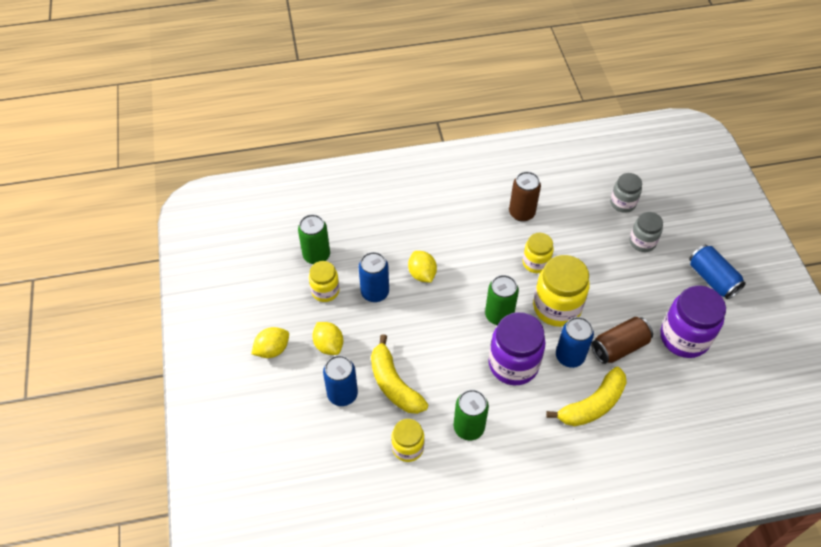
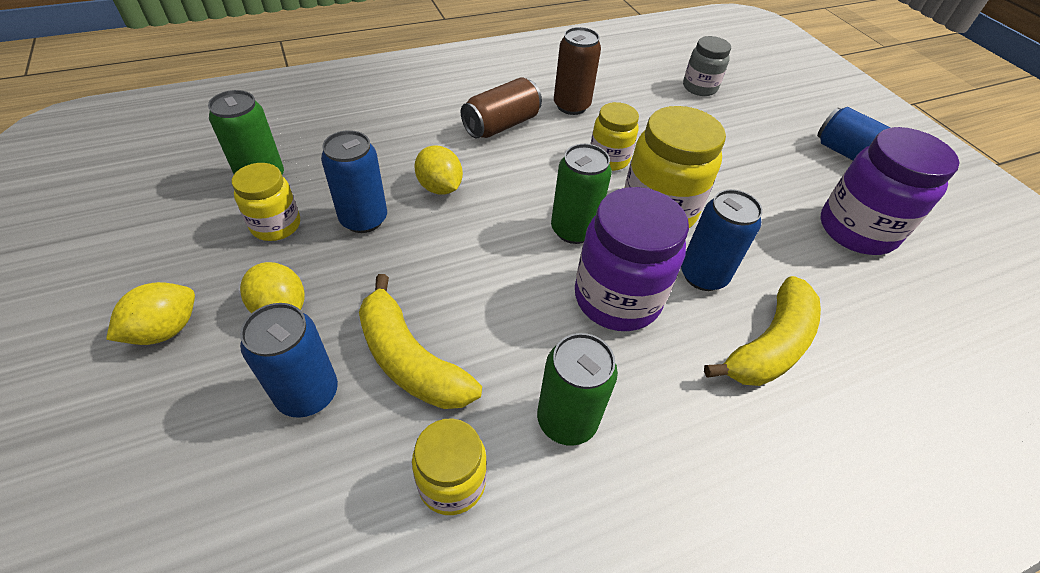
camera: 15 degrees left, 5 degrees down
(619, 347) = (771, 253): brown can -> brown can (501, 125)
(642, 242) = (743, 125): grey jar -> none

